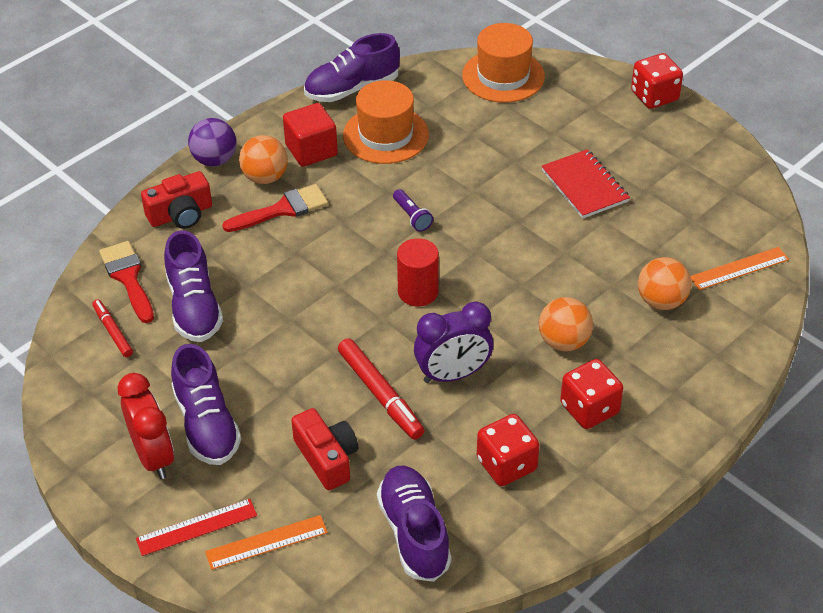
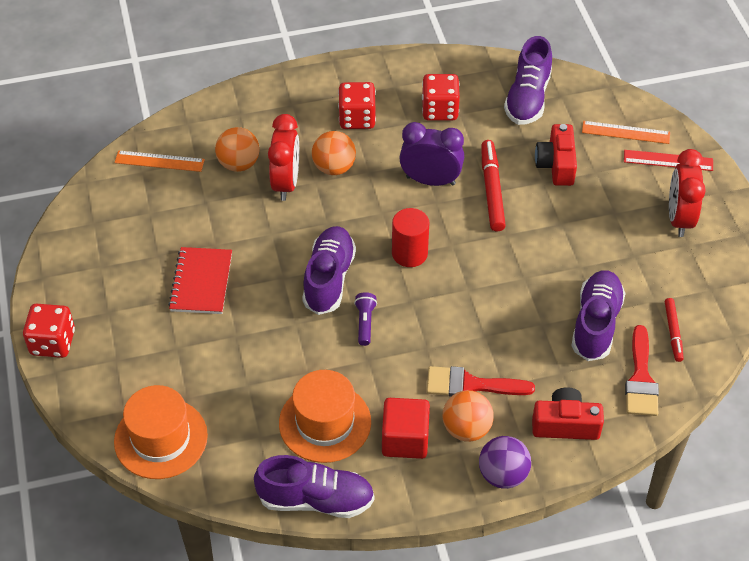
camera: 150 degrees left, 5 degrees up
(207, 424) = (630, 224): purple shoe -> purple shoe (329, 279)
(596, 304) = (286, 183): none -> red clock

